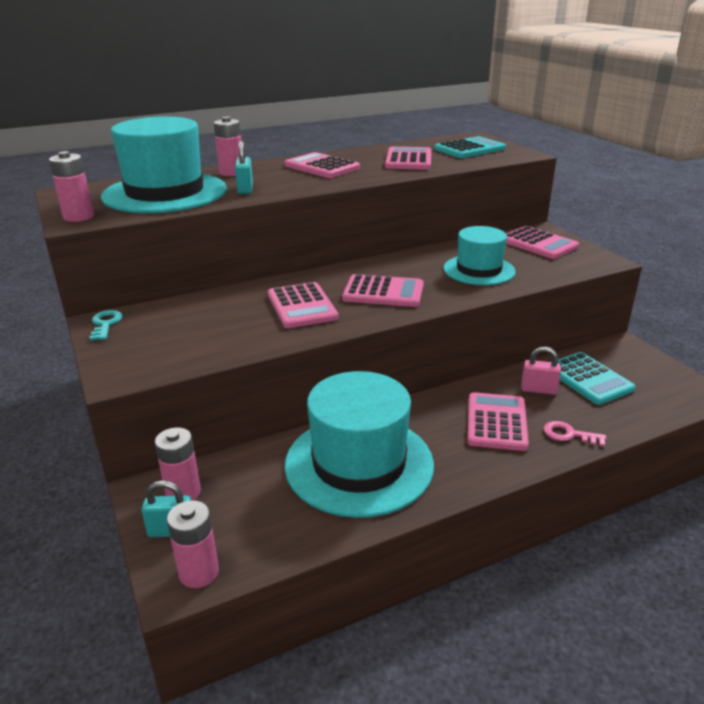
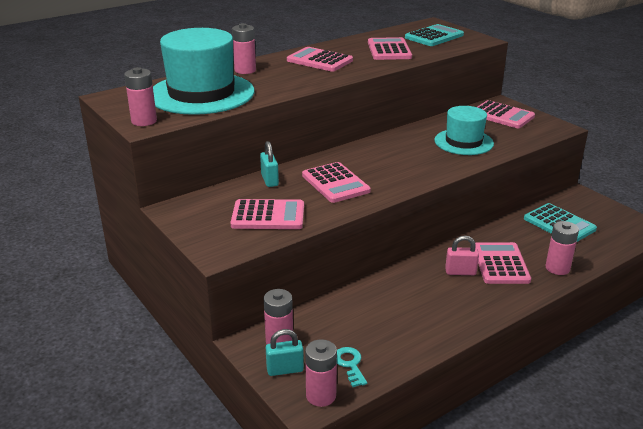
camera: 10 degrees left, 0 degrees up
(105, 324) = (179, 211): turquoise key -> turquoise key (350, 364)
(245, 189) = (269, 86): turquoise padlock -> turquoise padlock (270, 180)
(359, 464) = (407, 306): turquoise hat -> none
(383, 292) = (395, 166): pink calculator -> pink calculator (268, 216)
(538, 390) = (524, 236): pink padlock -> pink padlock (460, 272)
(569, 434) = (557, 268): pink key -> pink battery

